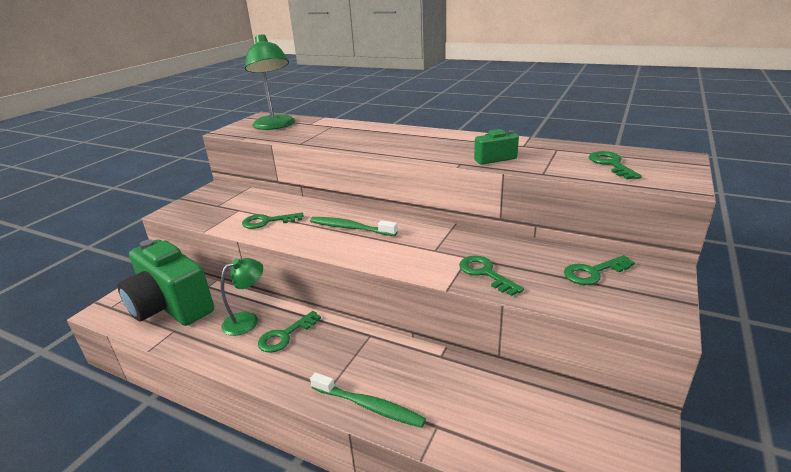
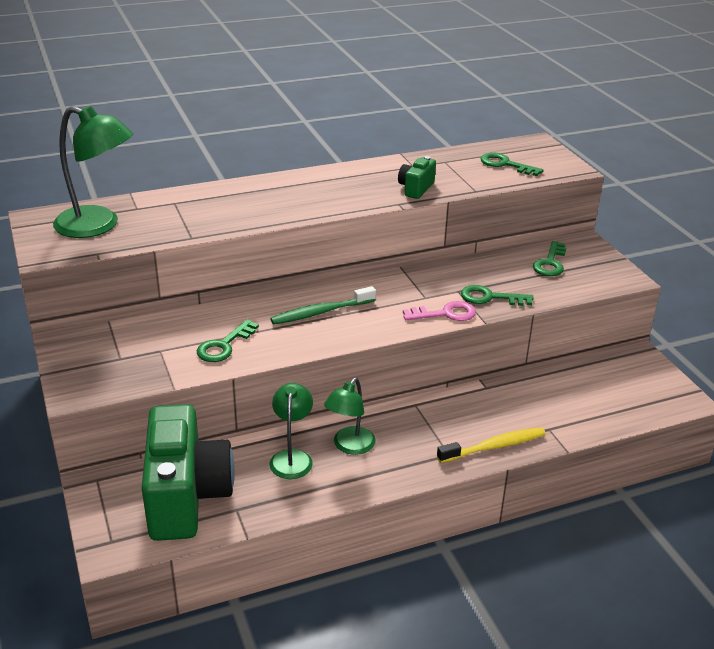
camera: 50 degrees left, 5 degrees up
(171, 307) = (186, 496): green camera -> green camera turned 90 degrees counterclockwise
(285, 335) = (349, 446): green key -> green lamp
(369, 406) = (494, 447): green toothbrush -> yellow toothbrush
(427, 267) = (445, 314): none -> pink key

